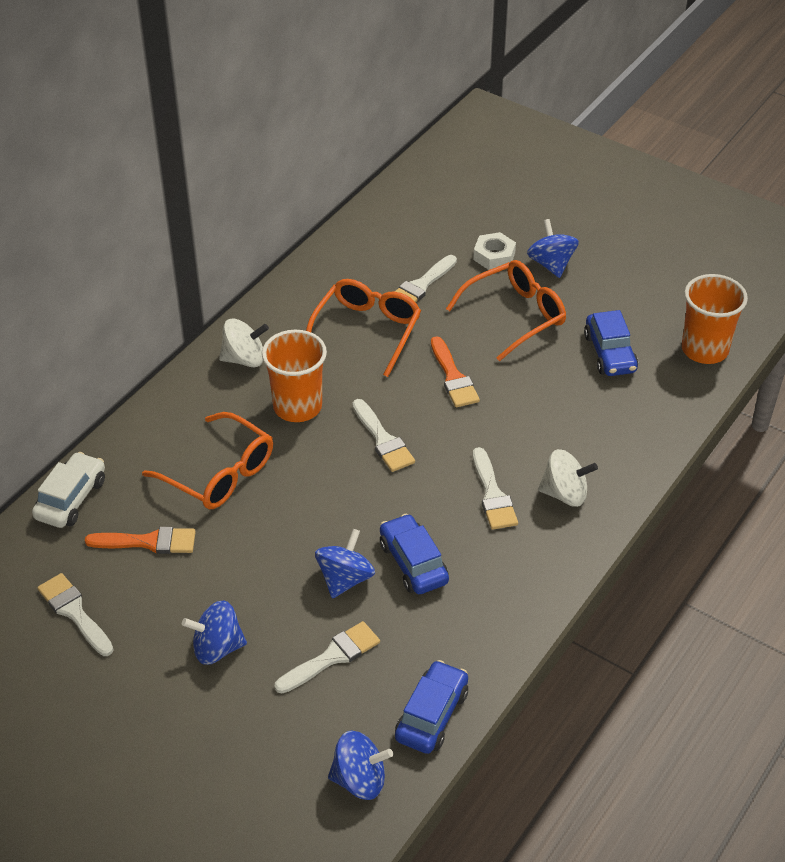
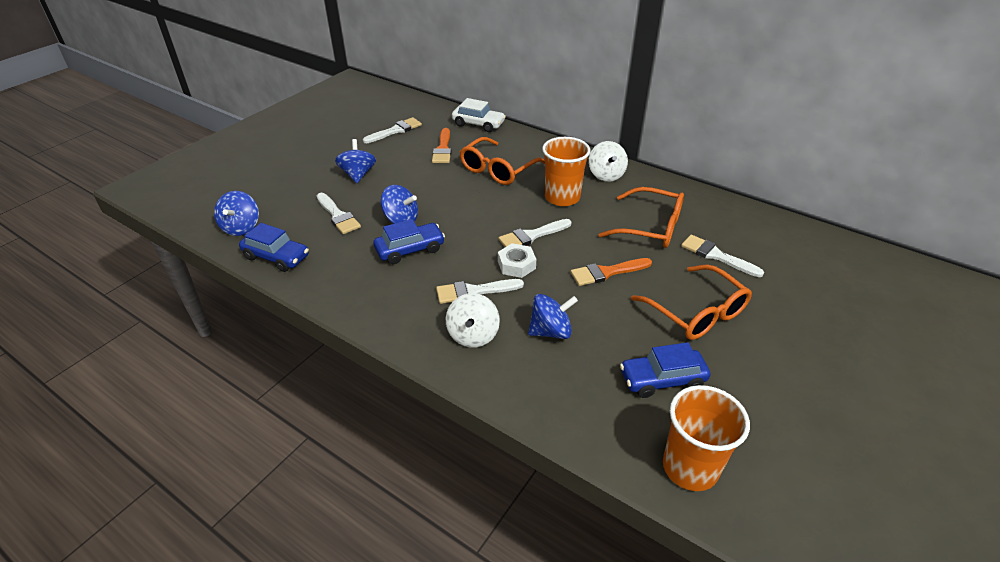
camera: 90 degrees right, 5 degrees down
(494, 256) = (777, 301): white nut -> white nut (516, 265)
(551, 264) = (784, 342): blue spinning top -> blue spinning top (550, 331)

